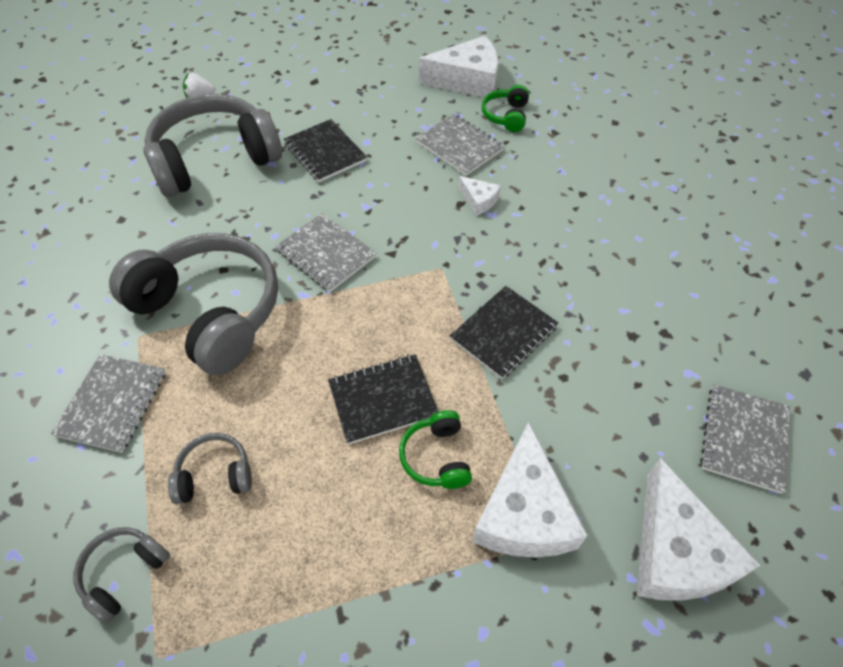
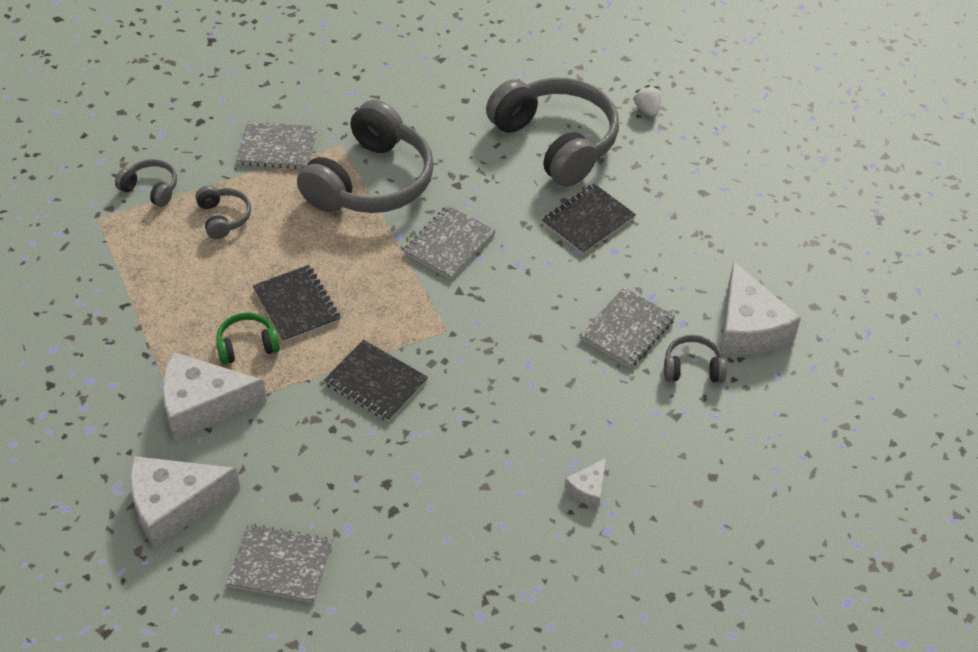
camera: 80 degrees right, 5 degrees down
(479, 200) = (545, 352): white cheese -> white cheese (588, 488)
(506, 116) = (692, 368): green headphones -> grey headphones

